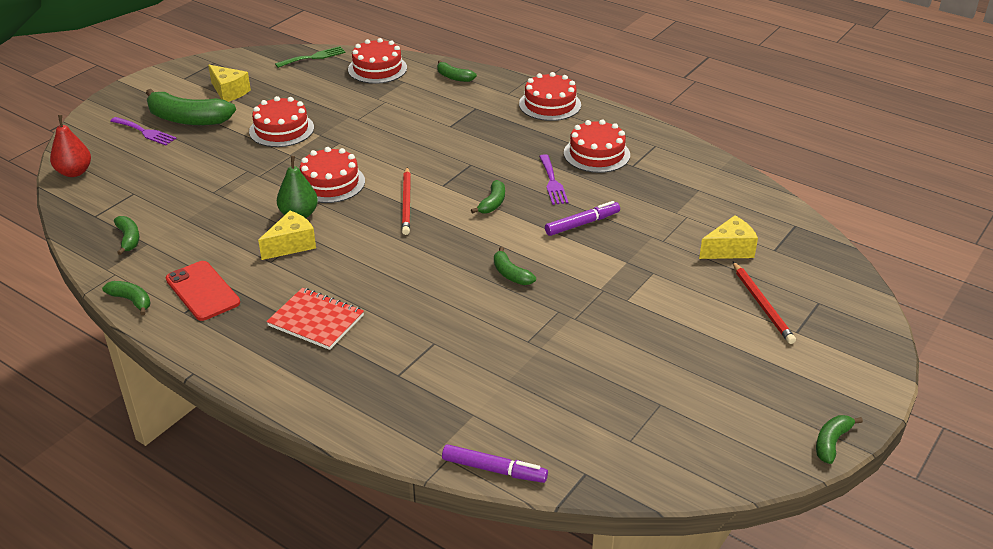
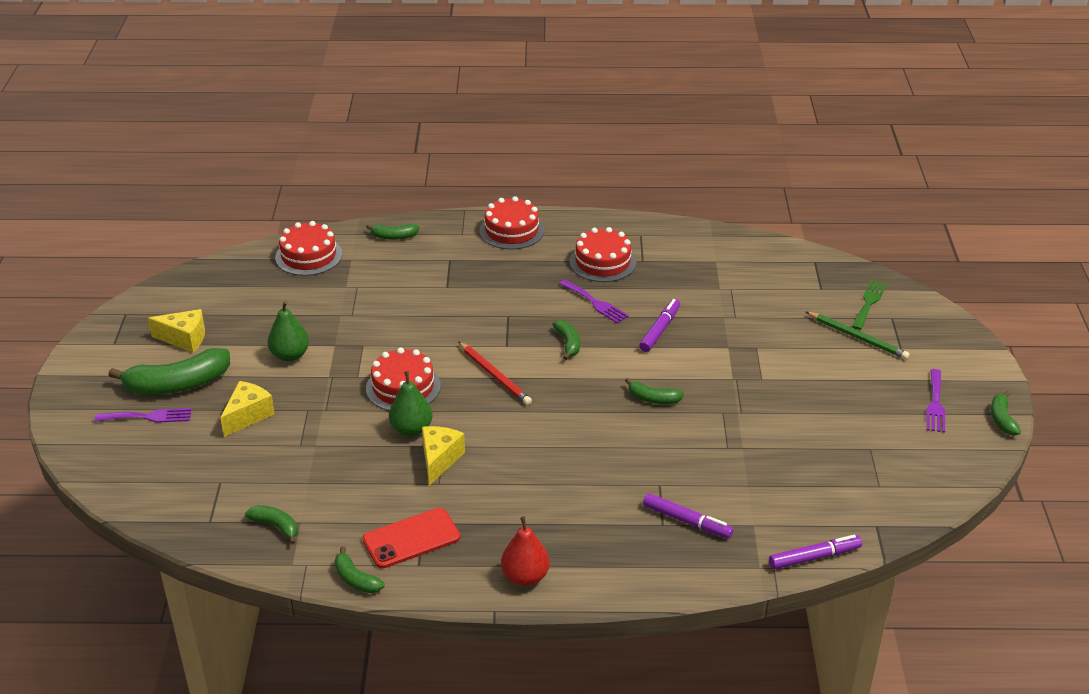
camera: 35 degrees left, 0 degrees up
(74, 172) = (127, 489): red pear -> red pear (525, 577)
(131, 300) = (356, 579): green banana -> green banana turned 135 degrees counterclockwise
(202, 291) = (411, 538): red phone -> red phone turned 45 degrees counterclockwise
(281, 129) = (290, 355): red cake -> green pear
(313, 57) = (227, 268): green fork -> green fork (869, 302)
(316, 321) = (543, 514): red notebook -> none
(420, 383) = (687, 521): none -> purple marker
(729, 250) = (790, 303): yellow cheese -> yellow cheese (248, 415)
(762, 305) = (857, 337): red pencil -> green pencil
(774, 396) = (935, 404): none -> purple fork

